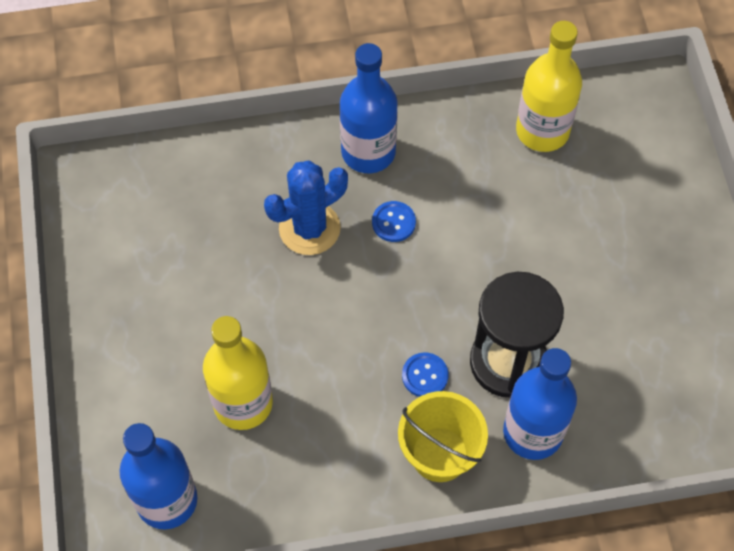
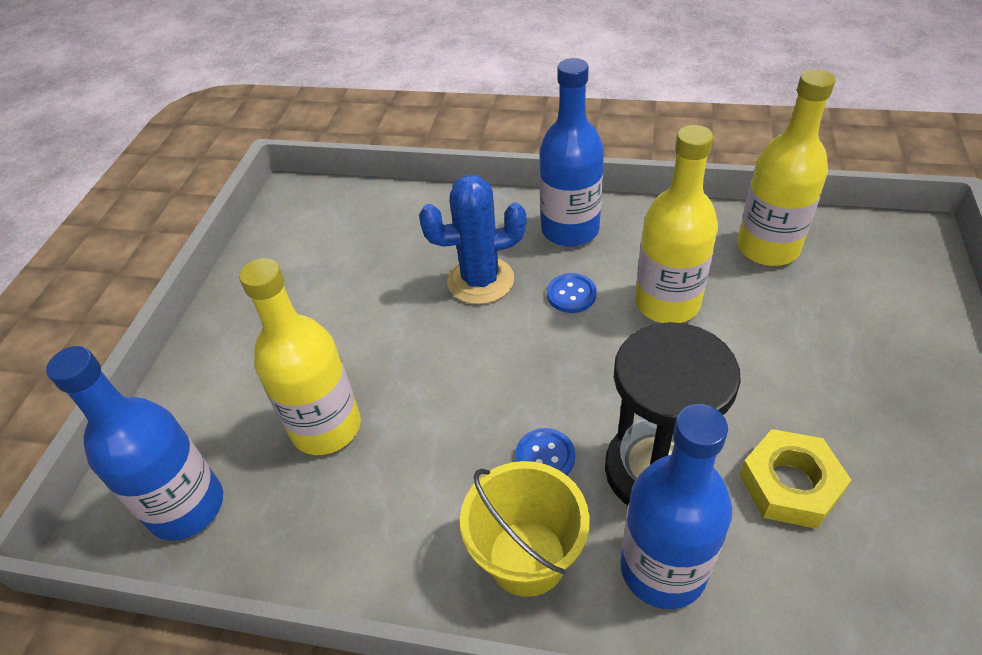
camera: 25 degrees right, 15 degrees down
(475, 210) = (667, 303): none -> yellow bottle
(601, 344) = (789, 484): none -> yellow nut

